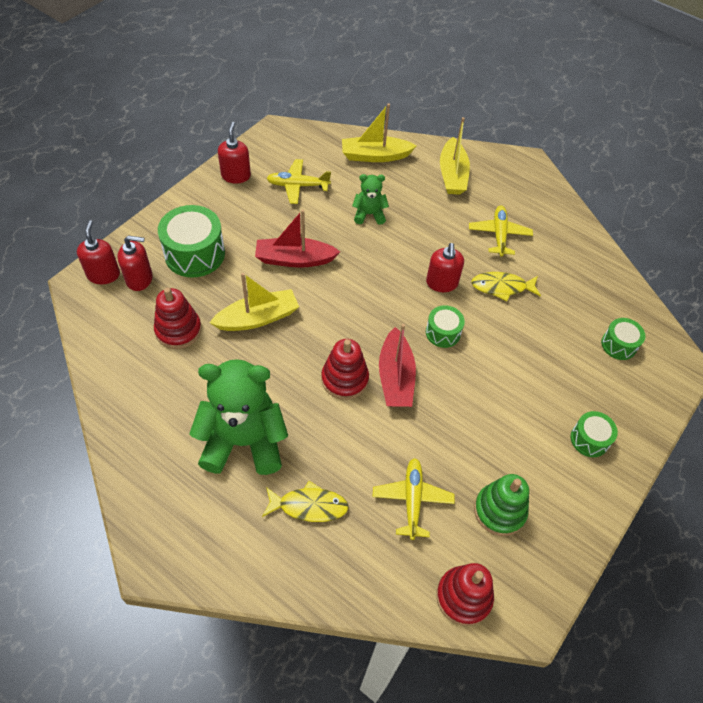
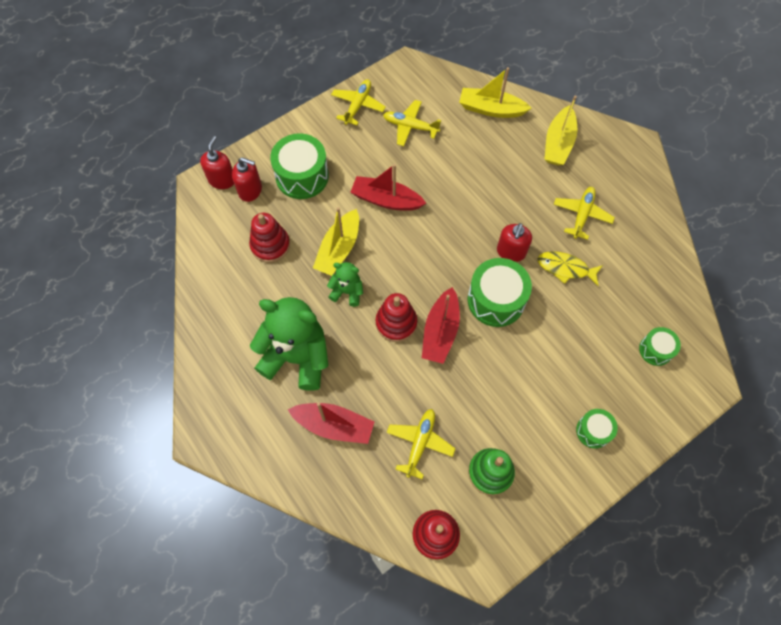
camera: 20 degrees right, 10 degrees up
(236, 175) = (358, 105): red soap dispenser -> yellow plane
(258, 318) = (339, 249): yellow boat -> yellow boat turned 120 degrees clockwise
(309, 506) = (334, 425): yellow fish -> red boat
(369, 214) = (466, 169): green teddy bear -> green teddy bear (347, 292)
(443, 333) = (496, 300): green drum -> green drum, size x1.79

